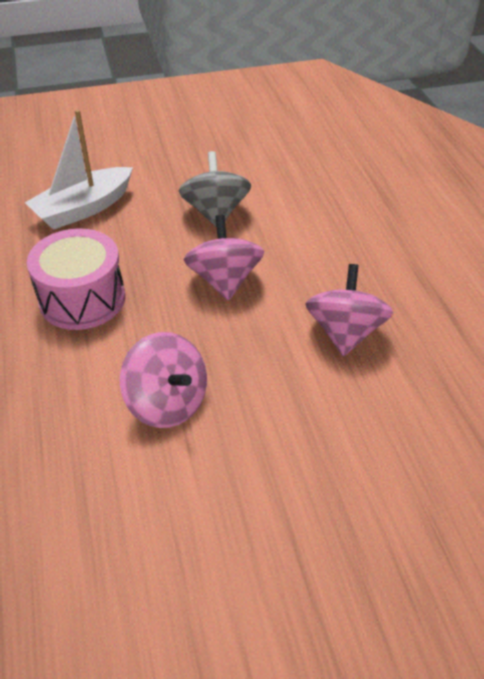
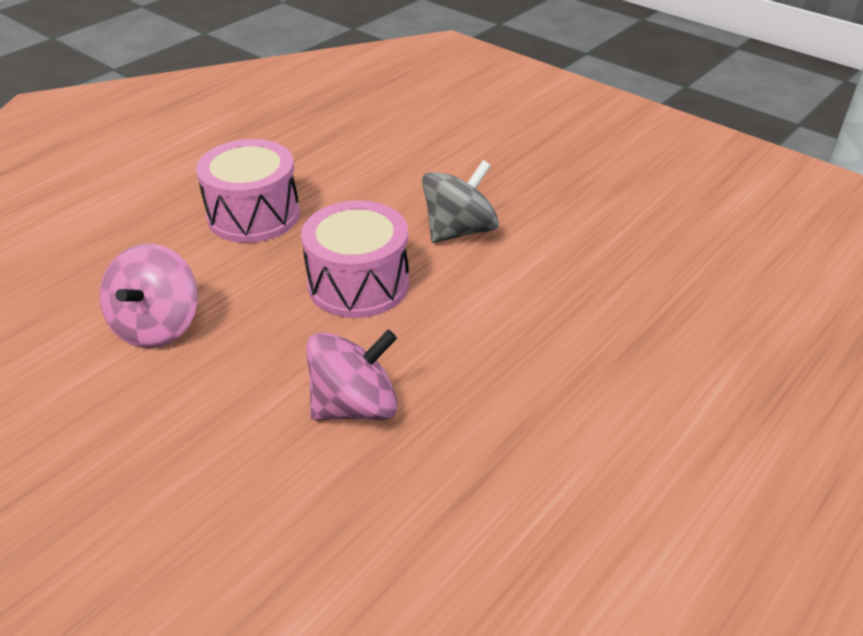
camera: 55 degrees right, 5 degrees down
(83, 208) = (377, 156): white boat -> none
(224, 280) = (358, 284): pink spinning top -> pink drum

